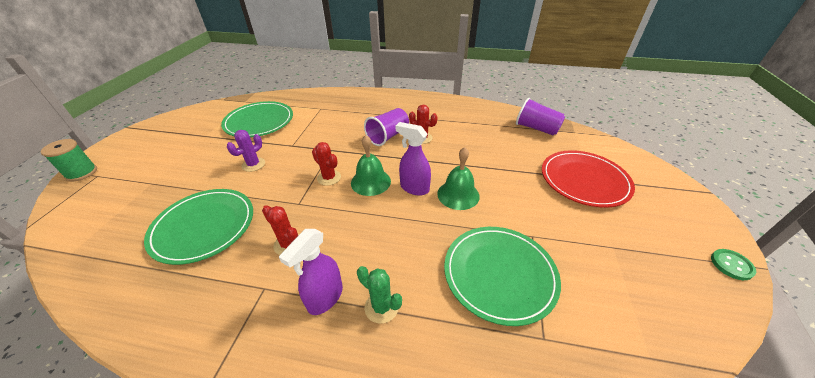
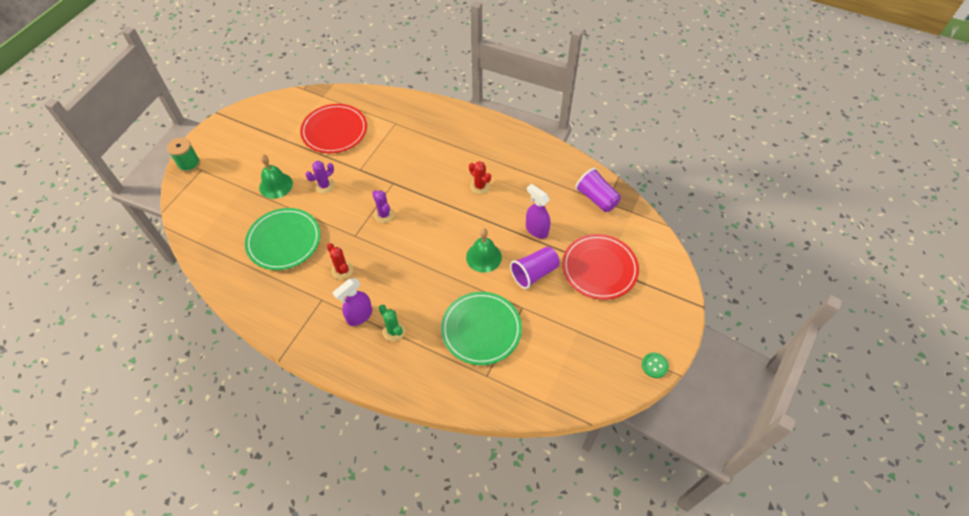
camera: 15 degrees right, 15 degrees up
(259, 122) = (334, 131): green plate -> red plate
(329, 178) = (384, 215): red cactus -> purple cactus
(370, 182) = (417, 227): green bell -> green bell (276, 185)
(388, 136) = (449, 177): purple cup -> purple cup (534, 273)
(414, 188) = (450, 242): purple spray bottle -> purple spray bottle (536, 230)

